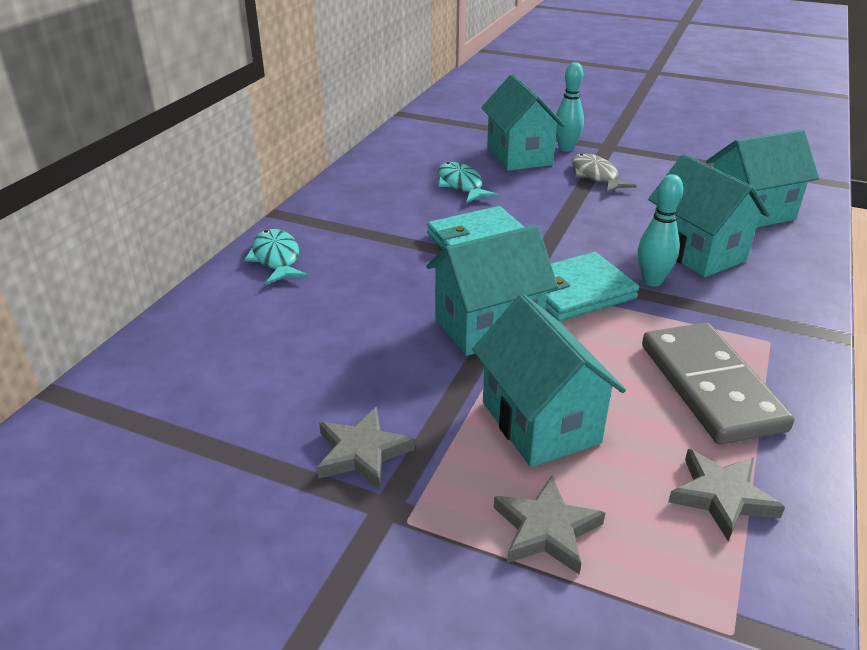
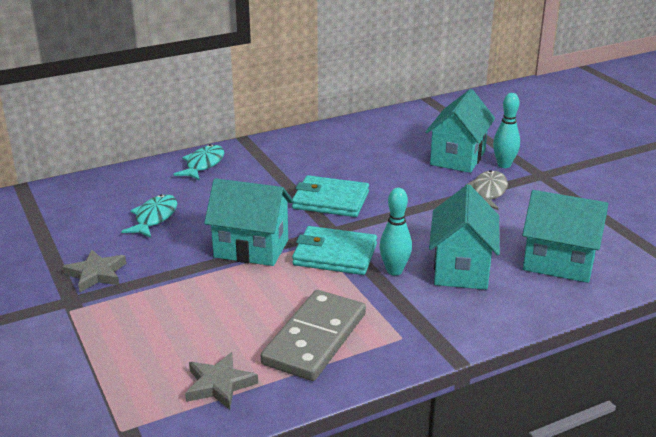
camera: 40 degrees right, 5 degrees down
(461, 185) = (381, 163): turquoise fish -> turquoise fish (154, 218)
(540, 422) = (194, 305): turquoise house -> none
(546, 530) = (117, 347): grey star -> none

